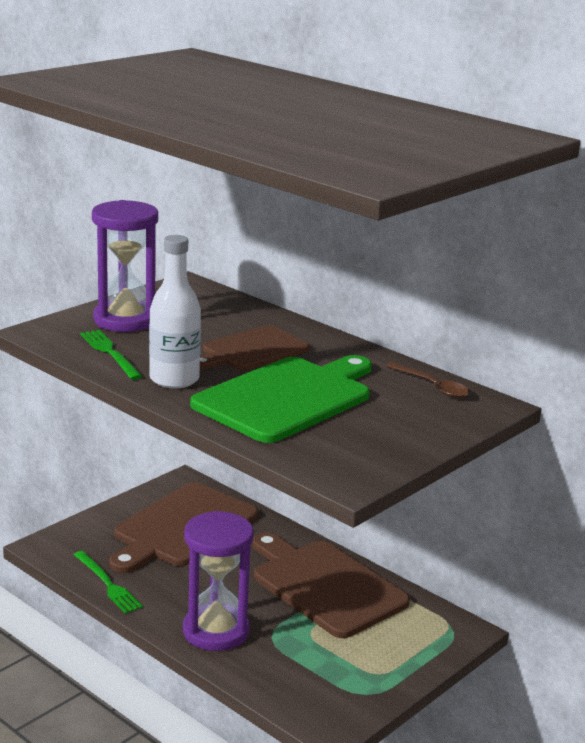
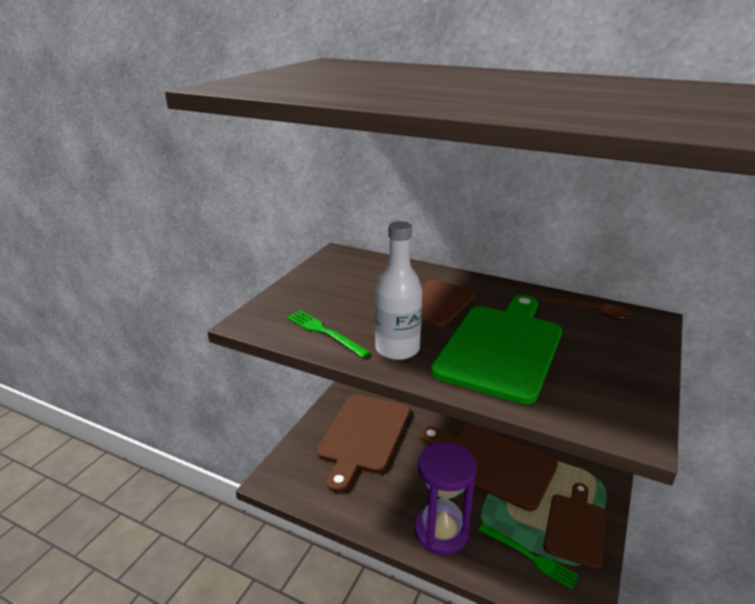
camera: 15 degrees left, 5 degrees up
(107, 584) = (335, 507): green fork -> green fork (529, 556)
(125, 320) = (314, 295): purple hourglass -> none
(382, 663) = (575, 527): none -> brown cutting board

